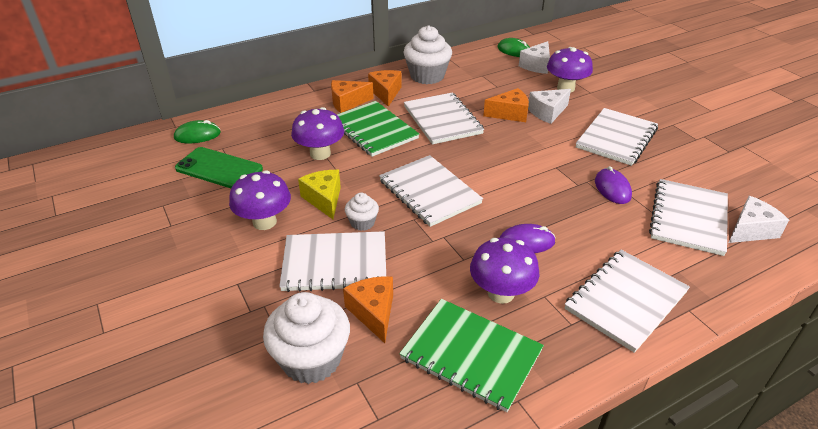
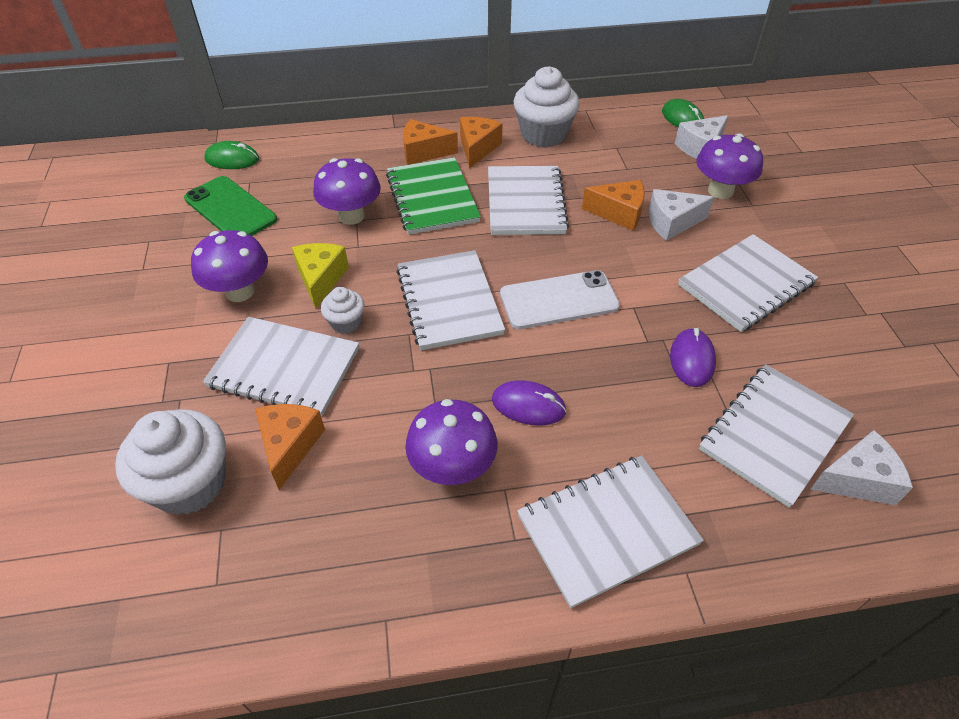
camera: 20 degrees right, 10 degrees up
(471, 355) = (367, 539): green notebook -> none
(504, 174) = (559, 300): none -> white phone

